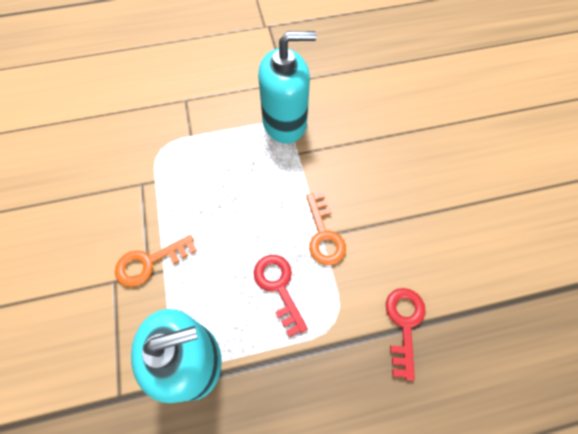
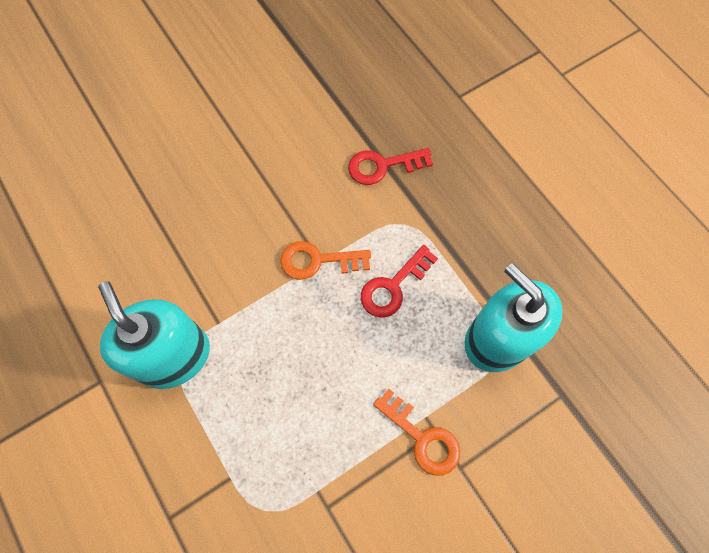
camera: 110 degrees left, 5 degrees up
(324, 234) = (318, 261): orange key -> orange key turned 150 degrees counterclockwise

